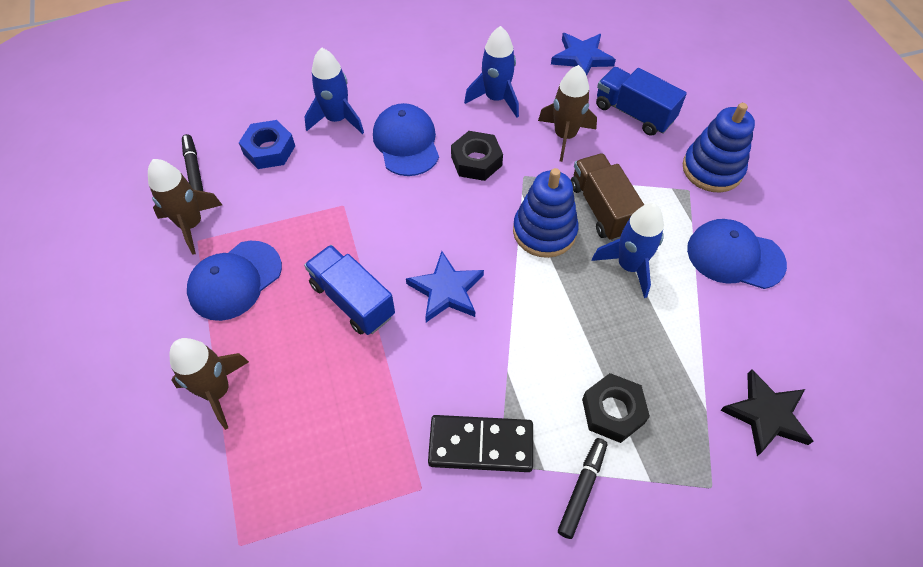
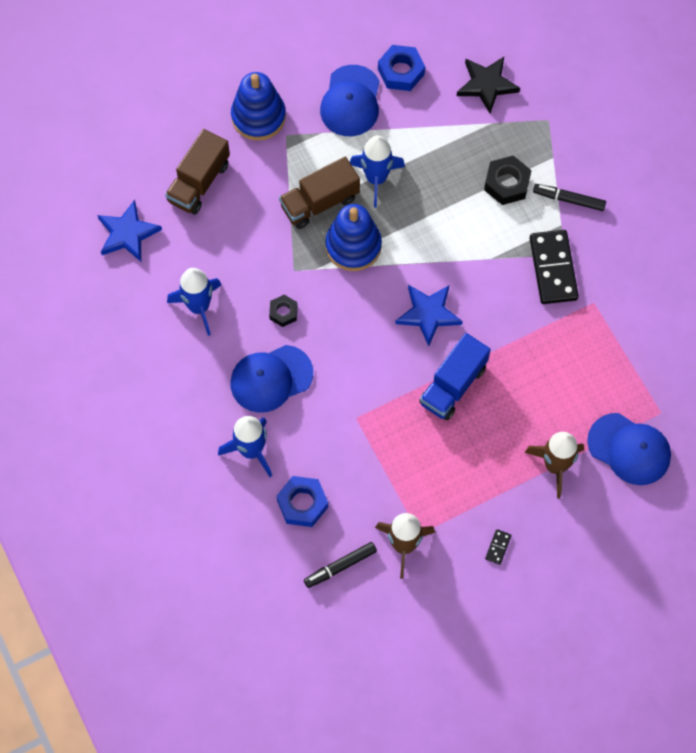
camera: 100 degrees left, 10 degrees up
(149, 311) = (498, 547): none -> black domino
(235, 280) = (454, 486): blue cap -> blue cap (629, 449)
(476, 161) = (283, 312): black nut -> black nut, size x0.62
(565, 136) = (239, 240): brown rocket -> none
(634, 113) = (199, 182): blue truck -> brown truck
(780, 315) = (401, 72): none -> blue nut

